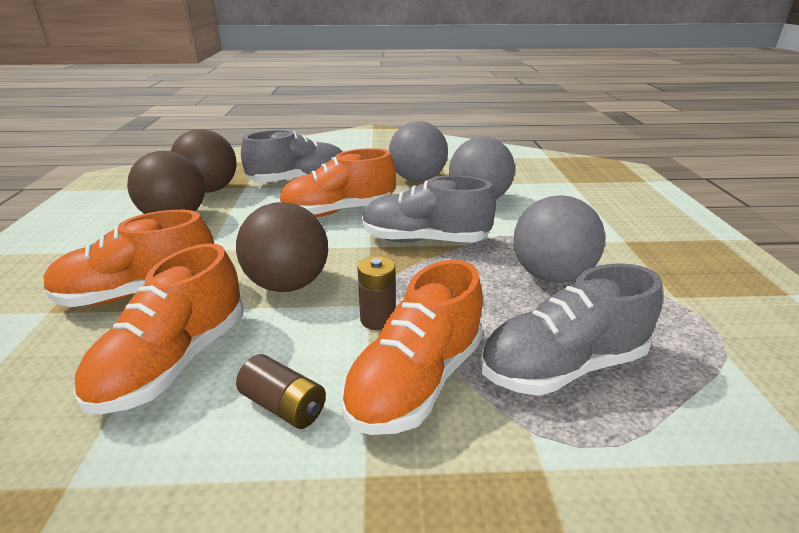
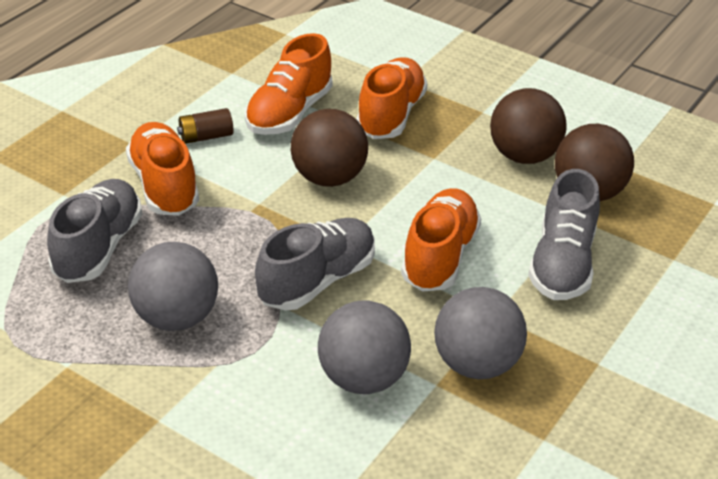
camera: 125 degrees right, 10 degrees up
(174, 362) = (289, 113): orange shoe -> orange shoe turned 120 degrees counterclockwise
(378, 319) = (236, 199): brown battery -> none

